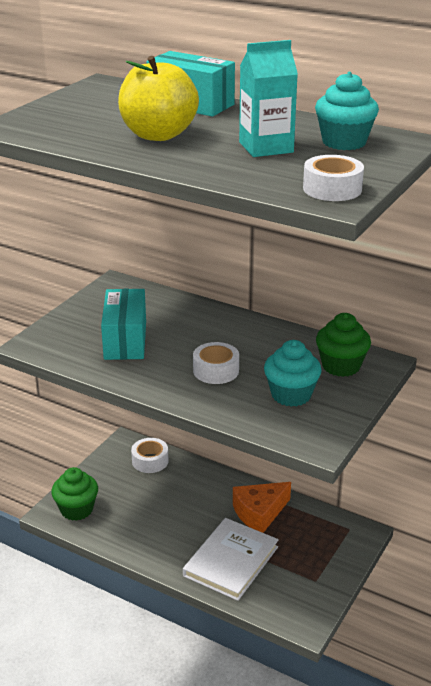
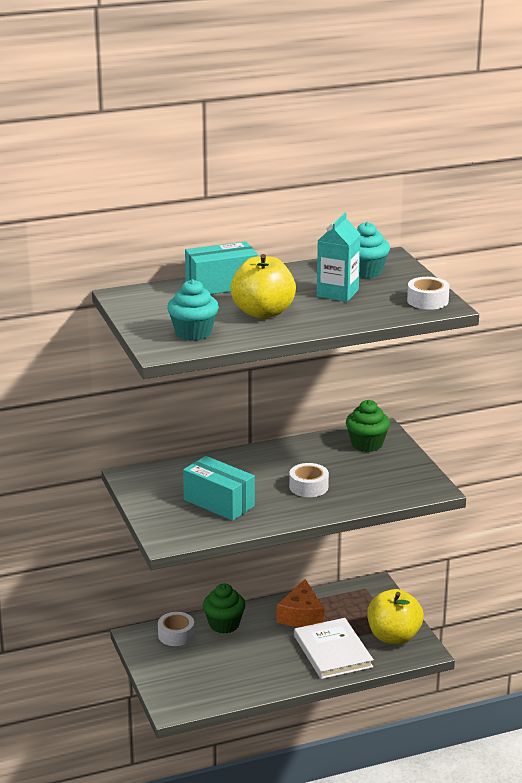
camera: 50 degrees left, 5 degrees down
(76, 509) = (184, 695): green cupcake -> green cupcake (224, 624)
(291, 395) = (373, 474): turquoise cupcake -> turquoise cupcake (193, 333)
(300, 588) = (393, 637): none -> yellow apple

